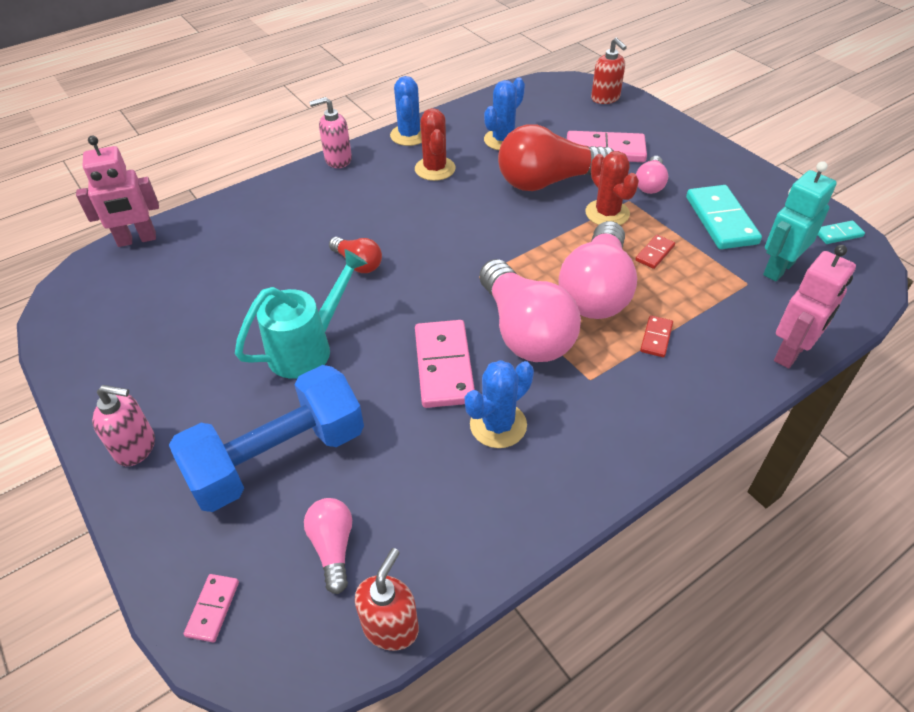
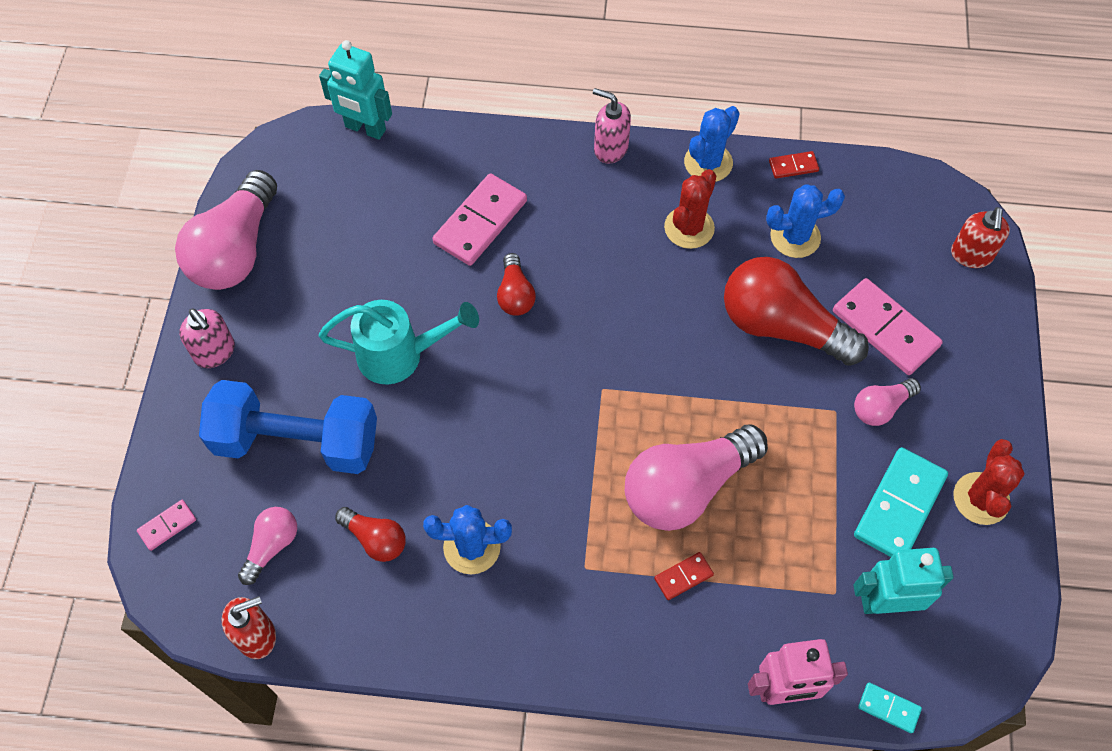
camera: 40 degrees right, 15 degrees up
(137, 240) = (365, 129): pink robot -> turquoise robot
(418, 475) = (375, 539): none -> red light bulb
(444, 366) = (484, 459): pink domino -> pink domino (480, 222)
(525, 331) = (581, 478): pink light bulb -> pink light bulb (236, 250)
(607, 213) = (795, 409): red cactus -> red cactus (981, 498)
(654, 253) = (787, 491): red domino -> red domino (793, 166)
(838, 234) = (1000, 617): turquoise domino -> turquoise domino (888, 708)

